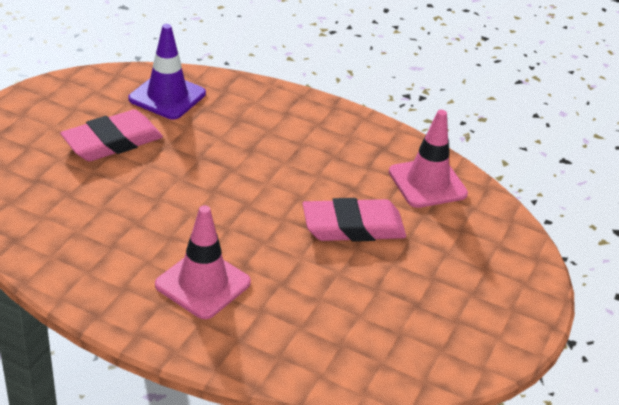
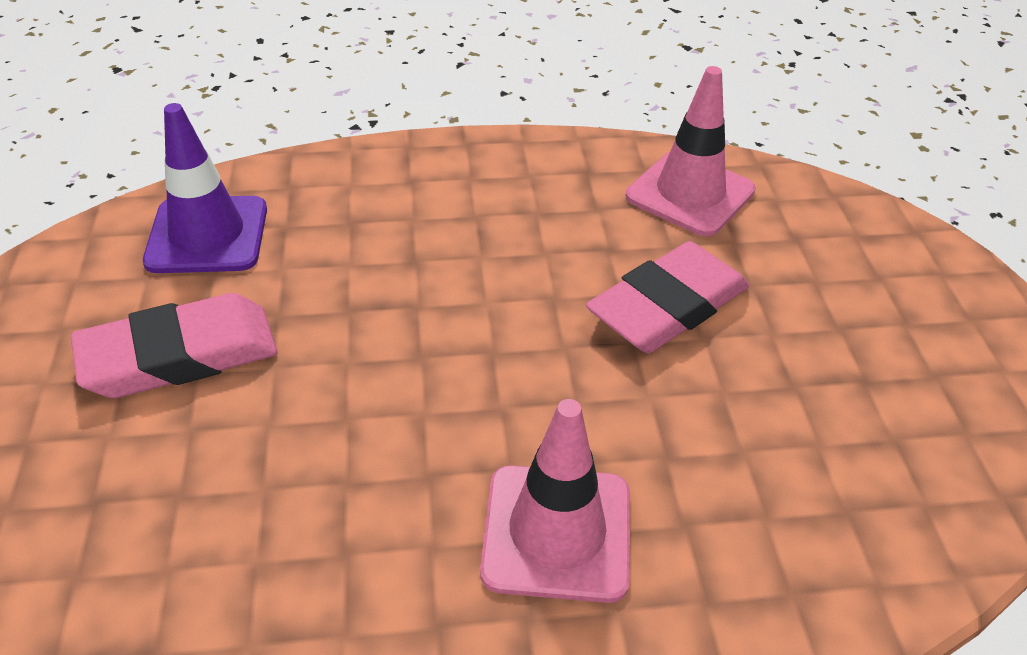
camera: 30 degrees left, 5 degrees up
(112, 141) = (179, 355): pink eraser -> pink eraser turned 45 degrees clockwise

